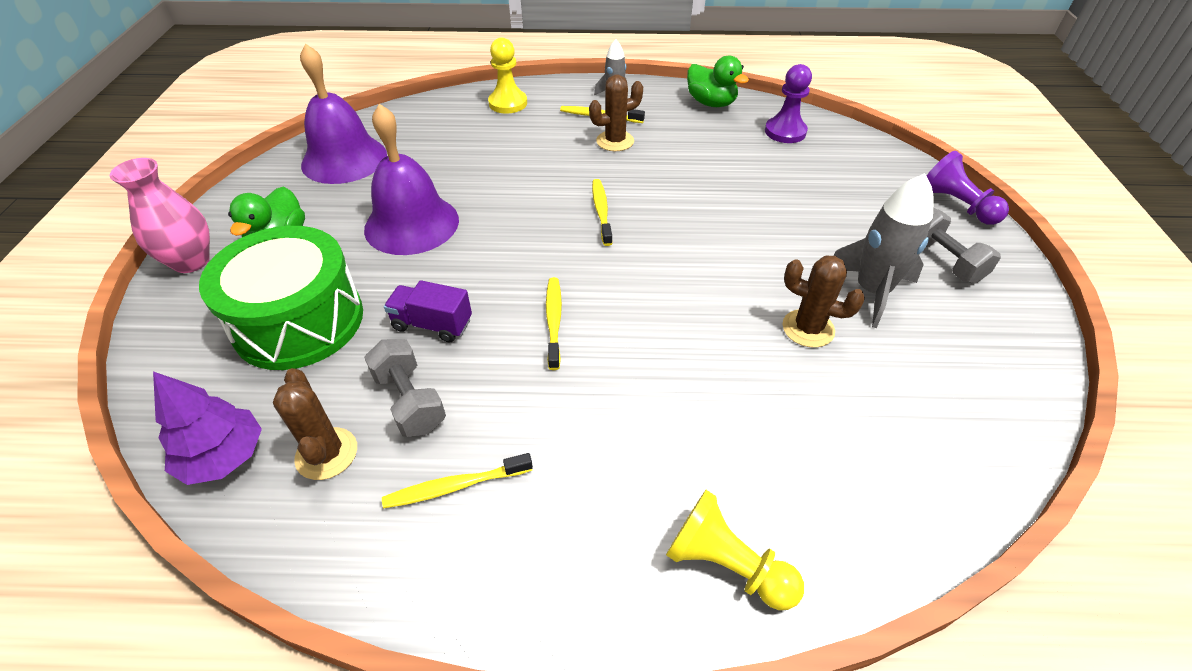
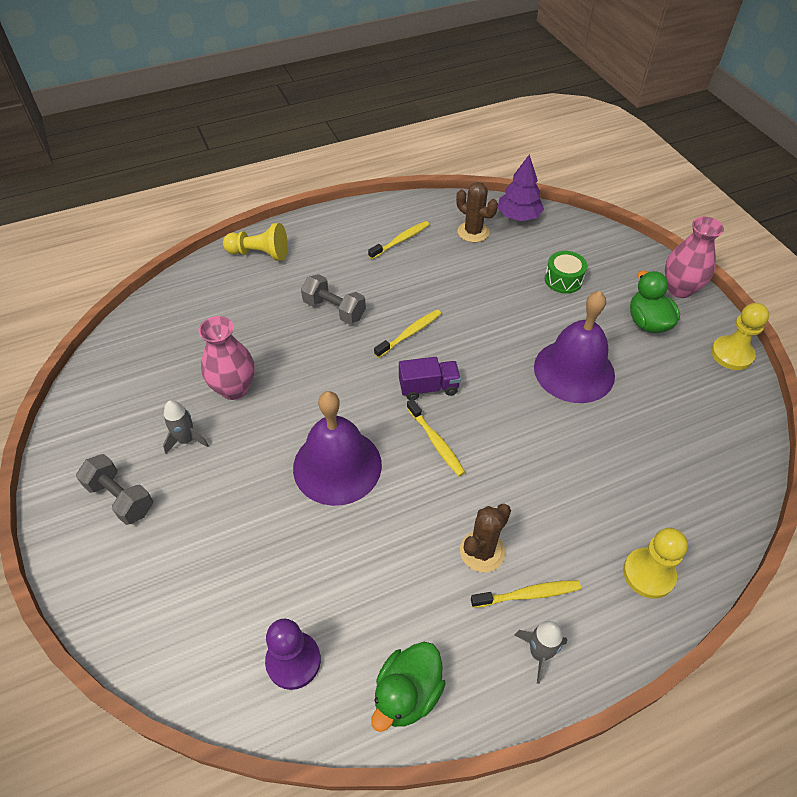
camera: 155 degrees right, 5 degrees up
(249, 190) = (731, 354): none -> yellow pawn
(299, 321) = (563, 280): green drum -> green drum, size x0.45
(344, 159) = (706, 415): purple bell -> purple bell (337, 466)
(410, 401) = (456, 264): grey dumbbell -> grey dumbbell (334, 310)
(432, 324) = (483, 305): purple truck -> purple truck (428, 387)
(554, 321) = (410, 333): yellow toothbrush -> yellow toothbrush turned 105 degrees counterclockwise
(711, 103) = (407, 693): green duck -> green duck turned 75 degrees counterclockwise
(808, 328) = (234, 388): brown cactus -> pink vase
(871, 291) = (186, 440): grey rocket -> grey rocket, size x0.58
(955, 205) = (92, 589): purple pawn -> none

